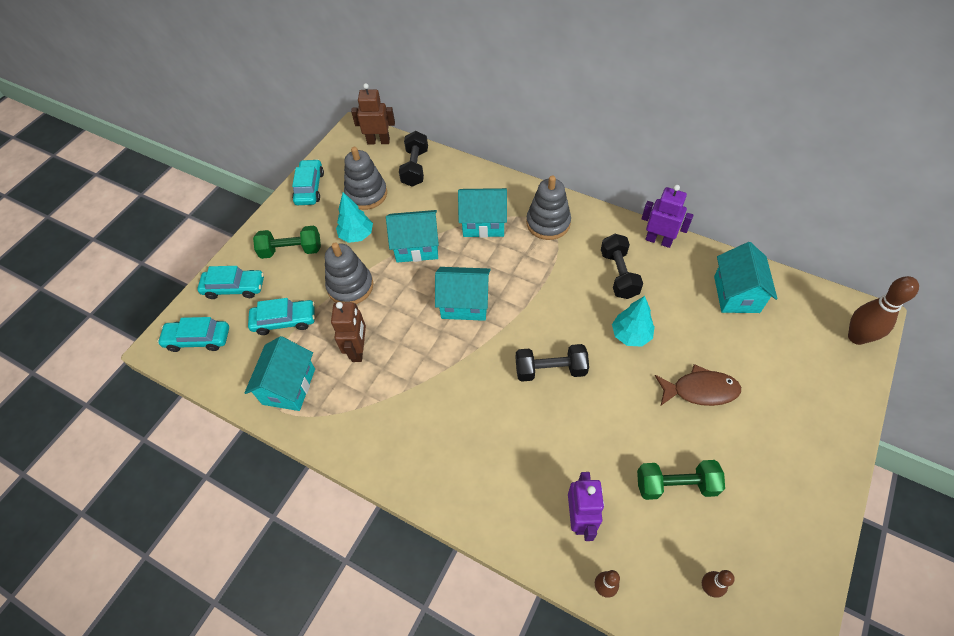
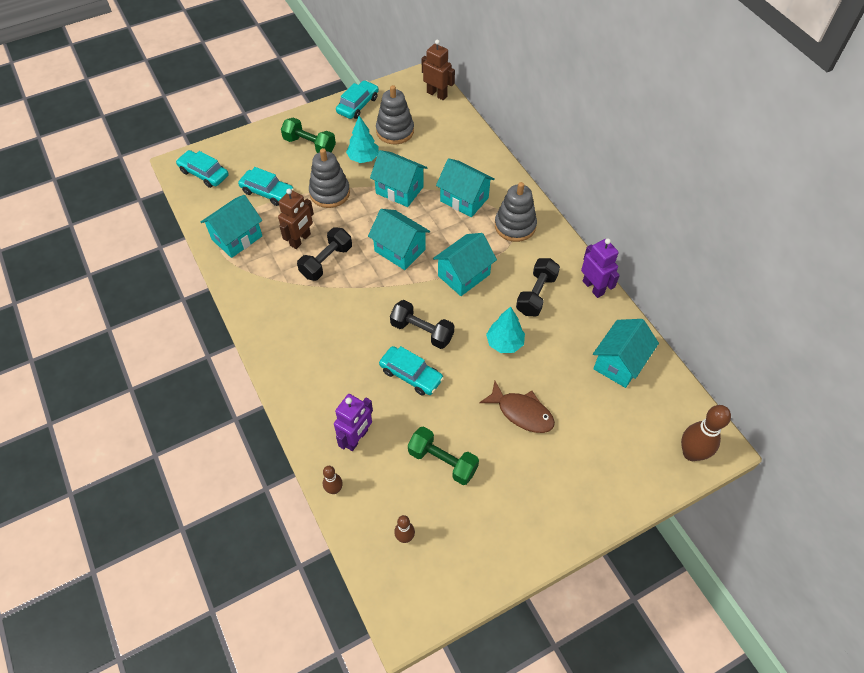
camera: 30 degrees right, 0 degrees up
(234, 288) = (252, 151): turquoise car -> turquoise car (411, 375)
(415, 167) = (448, 129): black dumbbell -> black dumbbell (326, 261)
(542, 293) = (464, 275): none -> turquoise house

